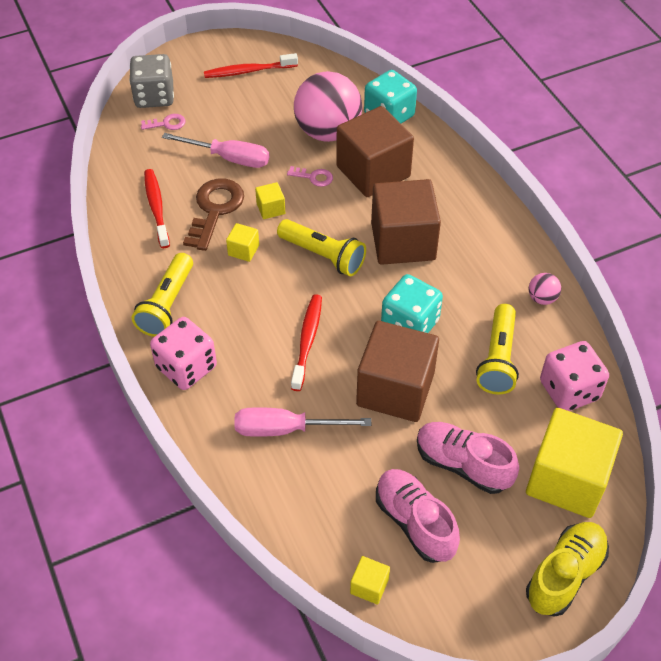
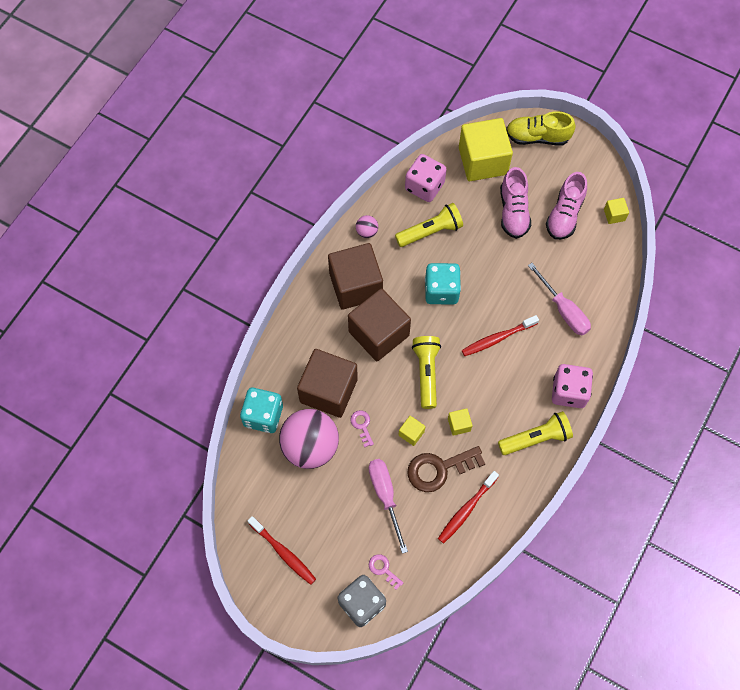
camera: 125 degrees left, 15 degrees up
(395, 389) = (493, 271): brown cube -> brown cube (355, 285)

